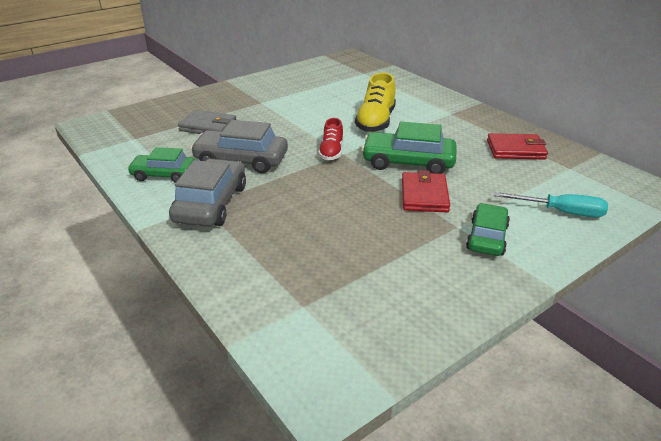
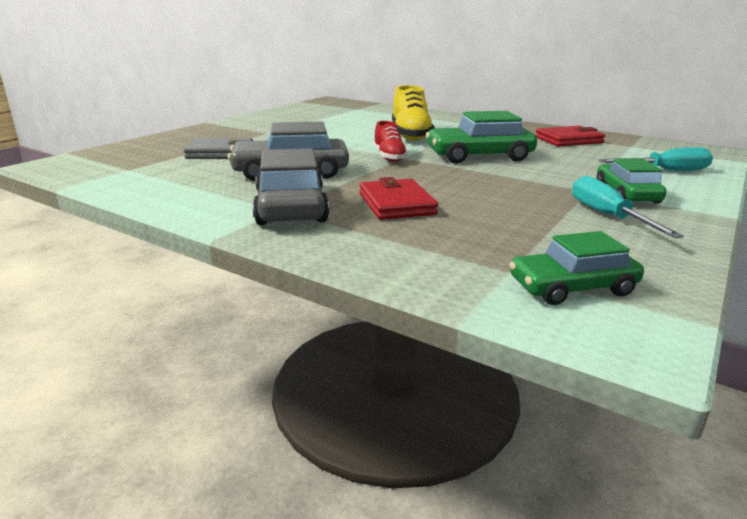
camera: 20 degrees left, 10 degrees down
(164, 175) = (200, 192): green car -> green car (572, 287)
(424, 195) = (526, 175): red wallet -> red wallet (396, 204)
(439, 262) = (607, 216): none -> turquoise screwdriver

